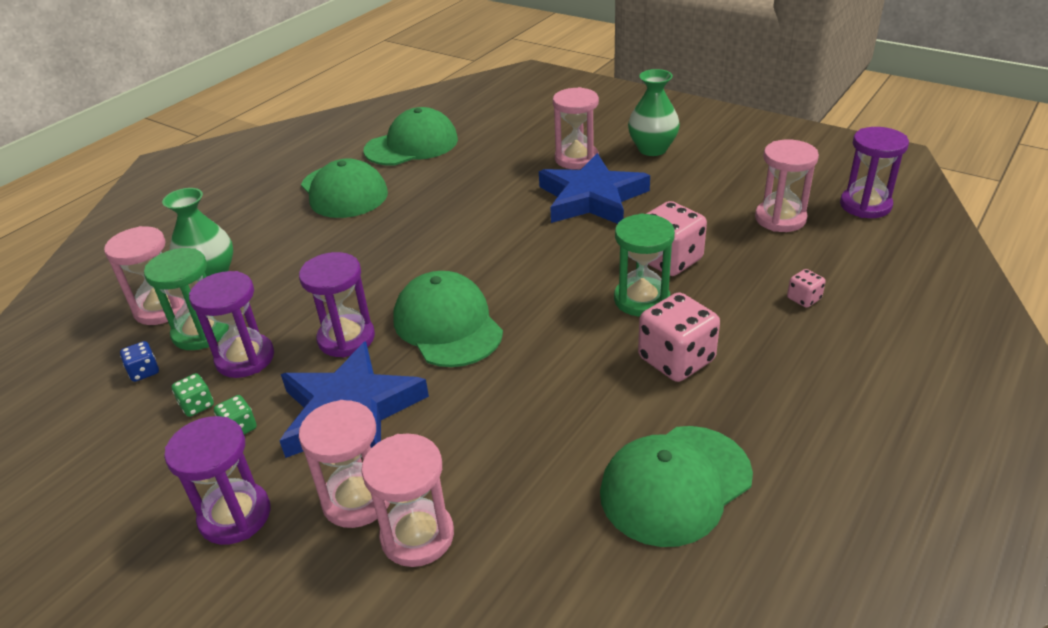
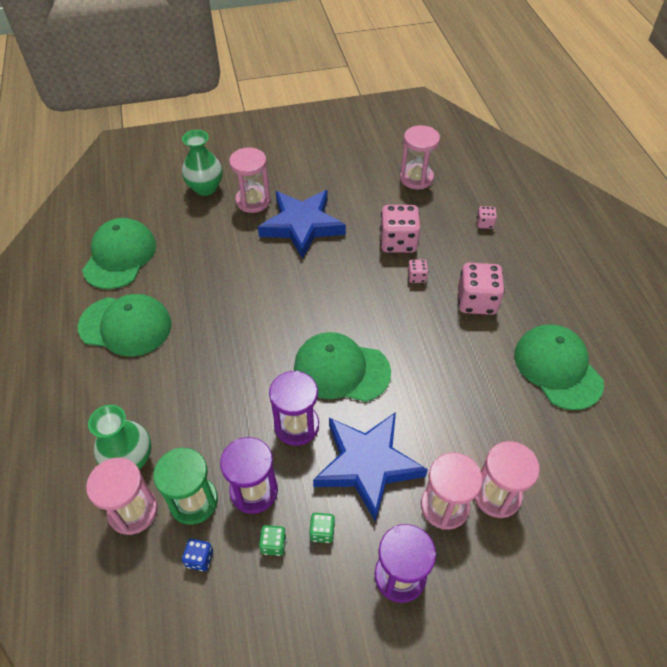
camera: 50 degrees left, 15 degrees up
(641, 299) = (416, 277): green hourglass -> pink dice
(652, 149) = (289, 167): green vase -> green vase (205, 188)
(675, 484) = (557, 368): green cap -> green cap turned 150 degrees clockwise
(865, 205) = (443, 145): purple hourglass -> none

